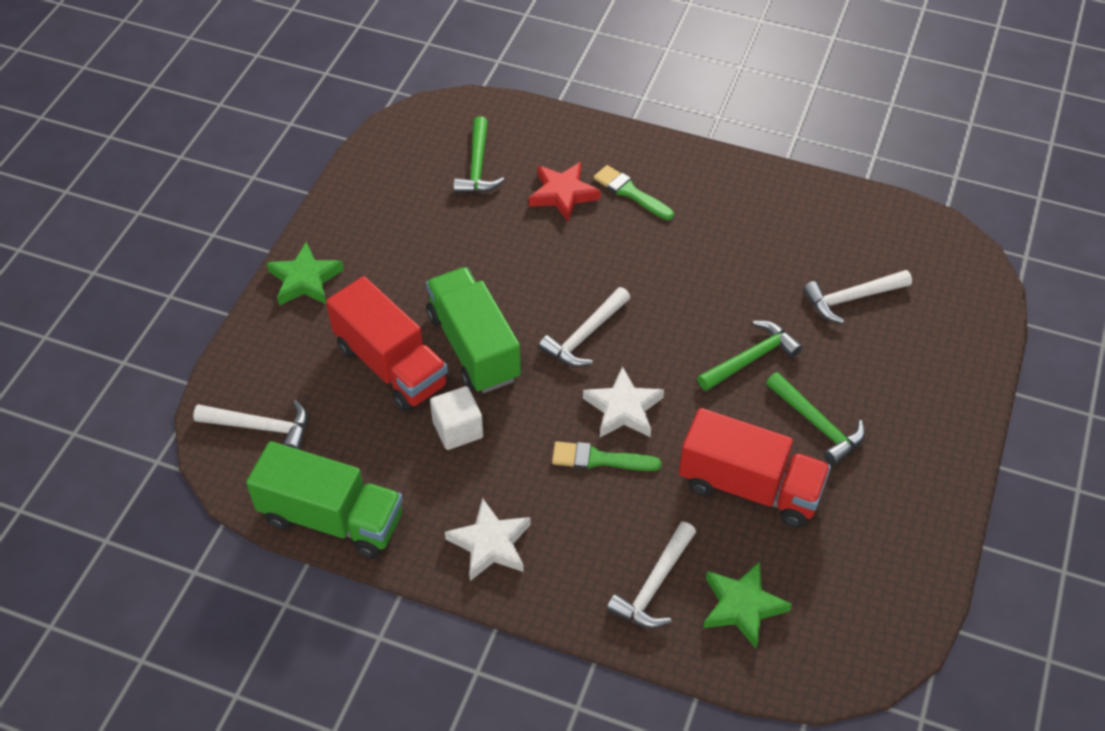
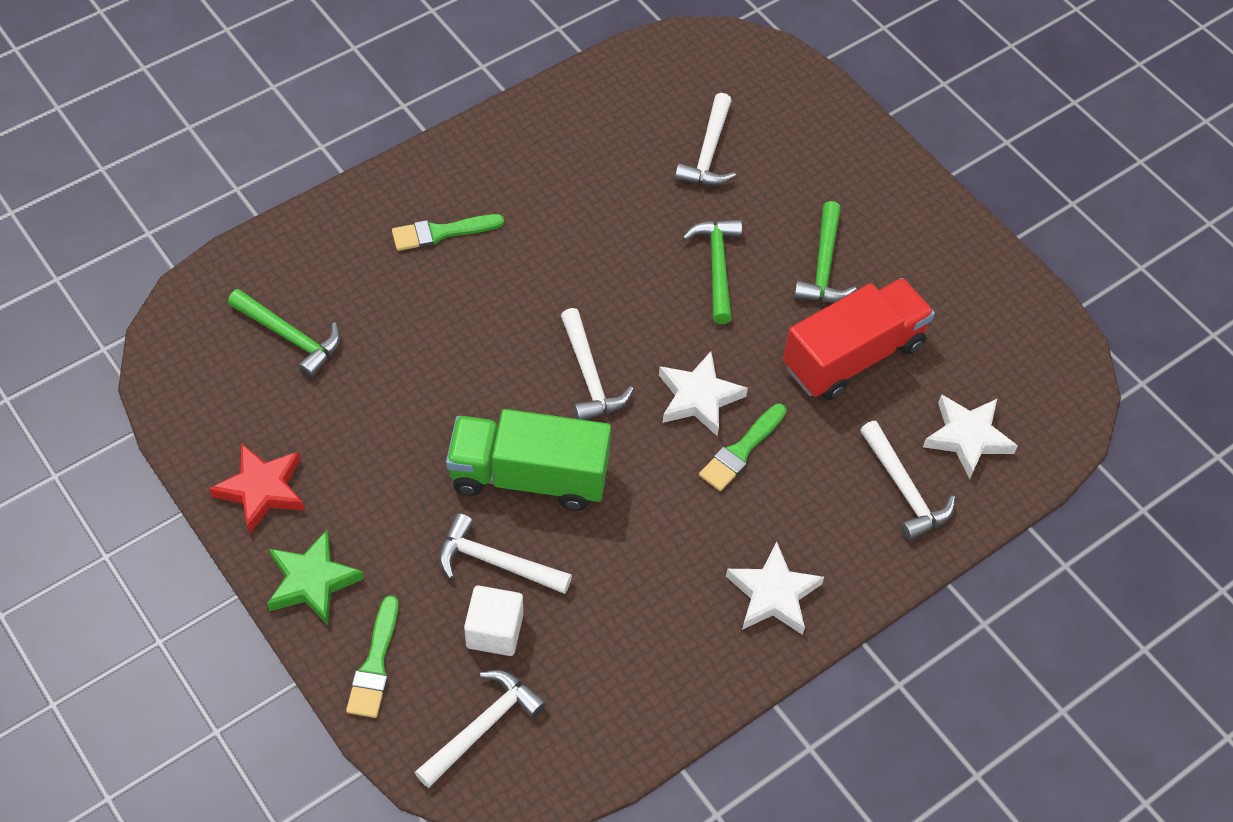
camera: 60 degrees left, 5 degrees up
(268, 345) = (375, 664): none -> green brush
(332, 518) = (647, 718): green truck -> none
(391, 365) = (495, 562): red truck -> white hammer
(458, 429) = (621, 547): white cube -> white cube (494, 631)
(563, 194) = (395, 287): red star -> red star (262, 490)
(742, 606) = (967, 438): green star -> white star
(817, 424) = (823, 266): green hammer -> green hammer turned 105 degrees clockwise

